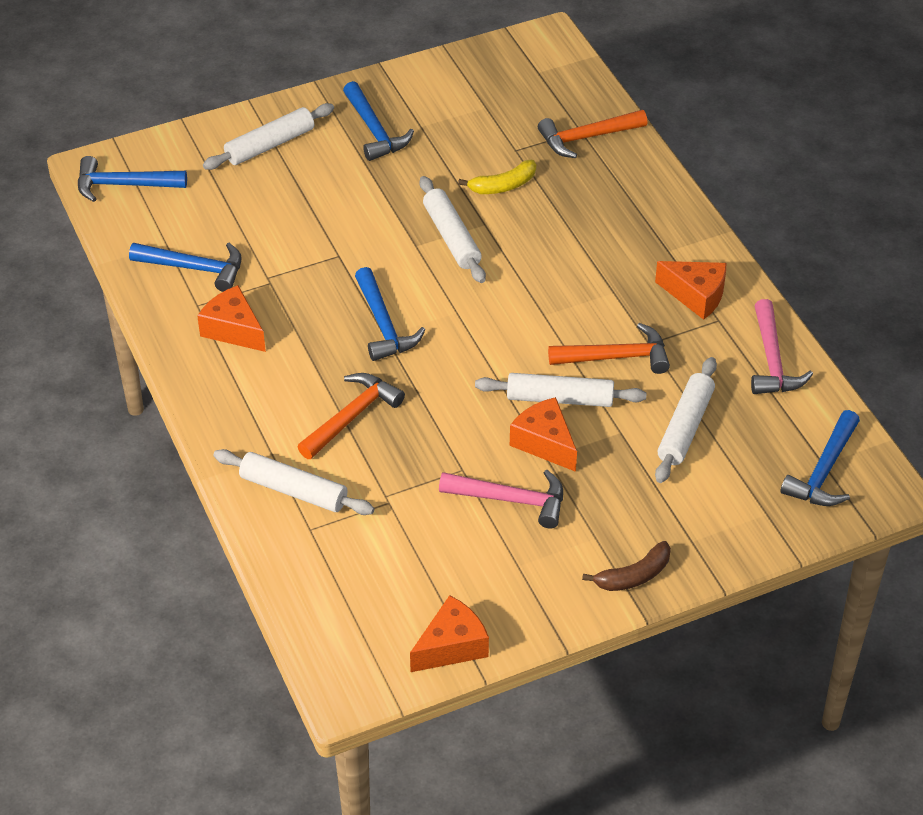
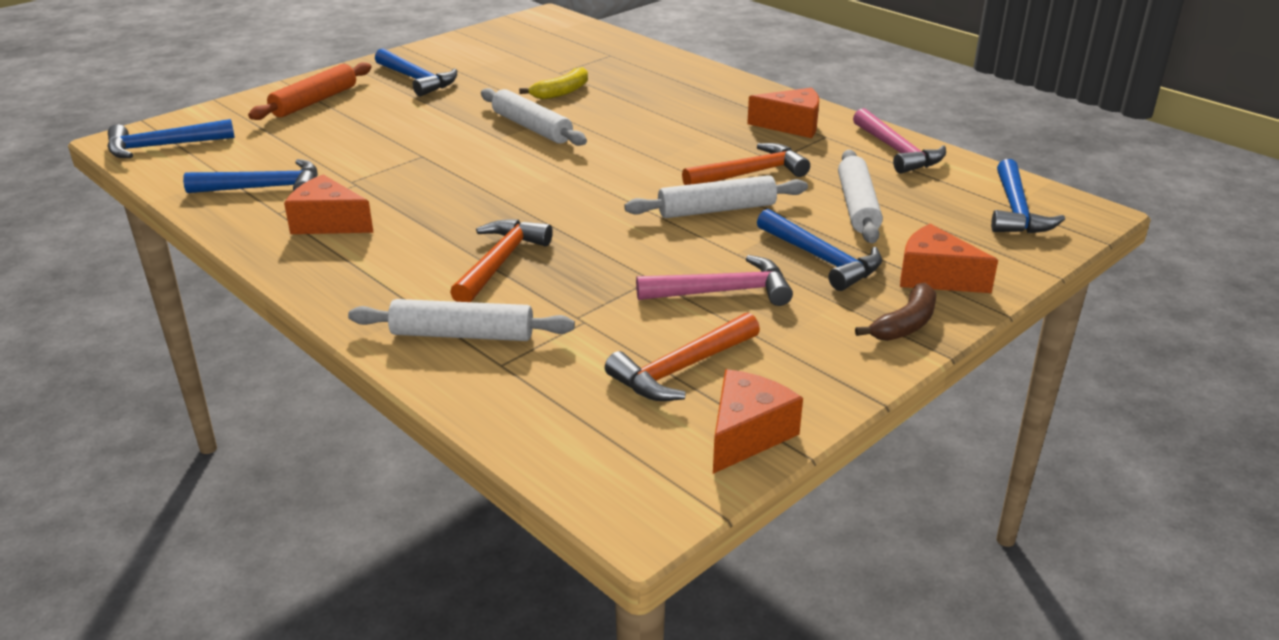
camera: 20 degrees left, 15 degrees down
(270, 145) = (314, 101): white rolling pin -> orange rolling pin
(383, 325) = (496, 192): blue hammer -> blue hammer (821, 259)
(544, 443) = (726, 243): orange cheese -> orange cheese (935, 277)
(587, 138) = (619, 57): orange hammer -> orange hammer (682, 369)

